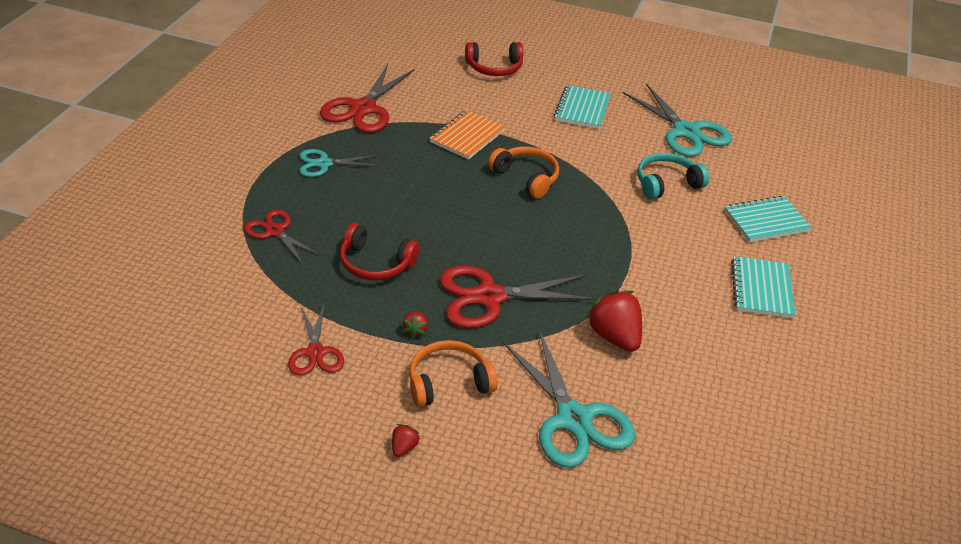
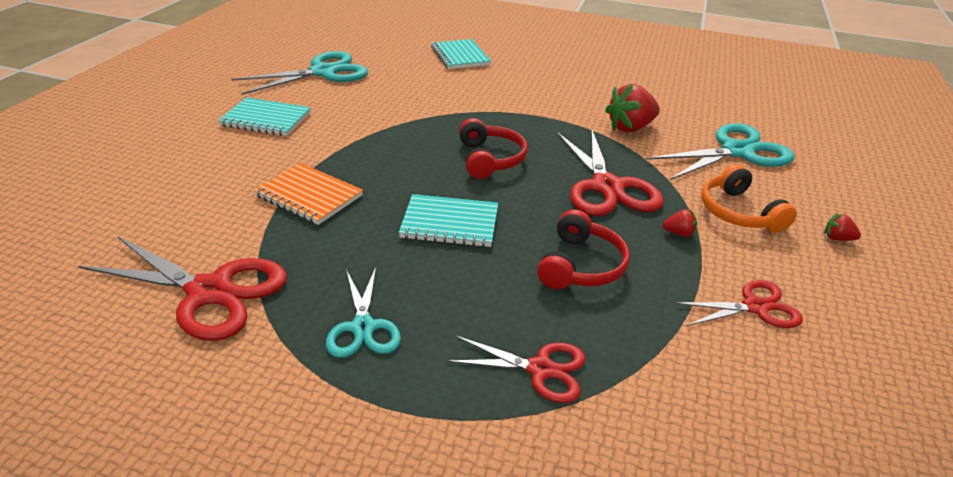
camera: 90 degrees left, 5 degrees down
(275, 231) = (540, 369): red scissors -> red scissors turned 120 degrees counterclockwise
(494, 68) = (142, 172): red headphones -> red headphones (490, 159)
(526, 177) = (399, 159): orange headphones -> none
(666, 184) = (409, 88): turquoise headphones -> none
(761, 289) = (546, 67): turquoise notebook -> turquoise notebook (450, 223)

